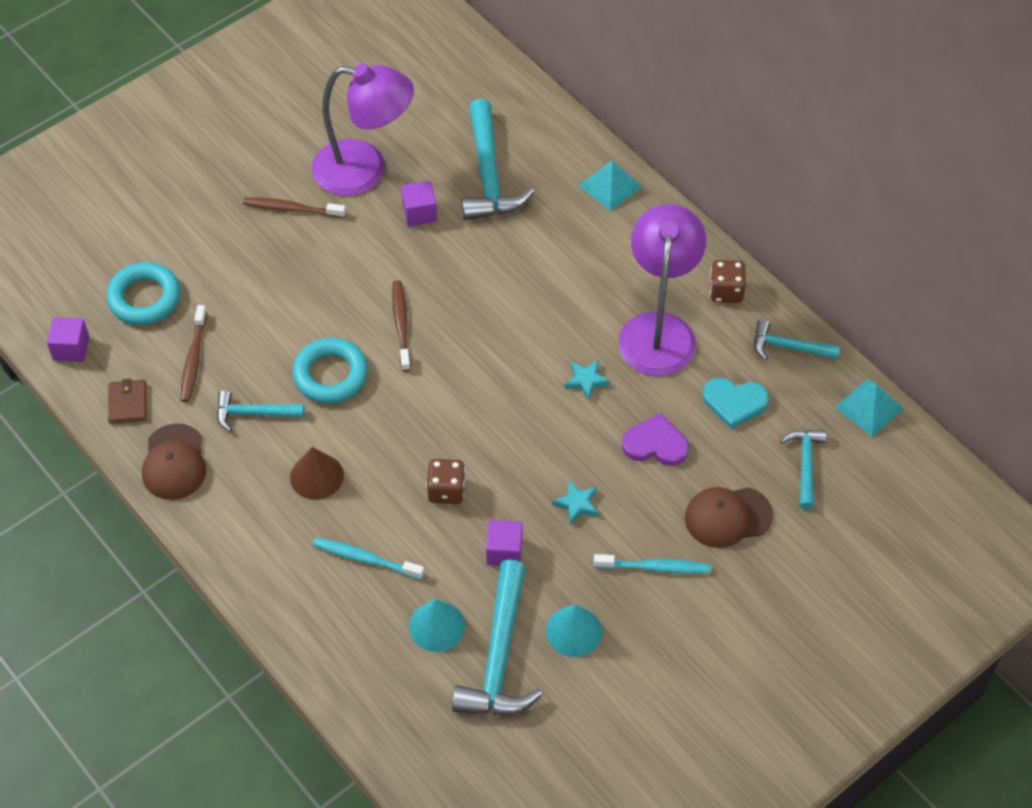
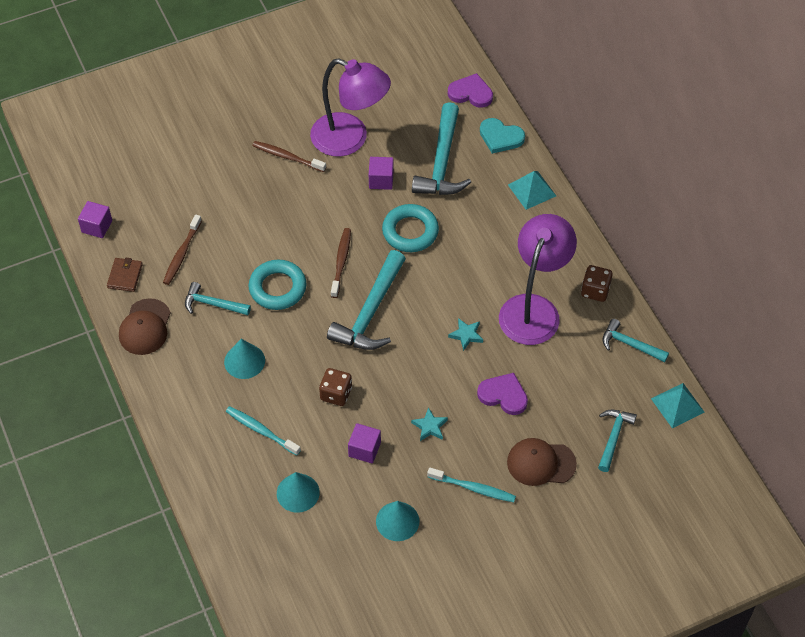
camera: 15 degrees right, 0 degrees up
(144, 298) = (160, 201): turquoise ring -> turquoise ring (410, 231)
(317, 476) = (244, 361): brown cone -> turquoise cone
(497, 83) = (471, 93): none -> purple heart
(499, 656) = (336, 526): turquoise hammer -> turquoise hammer (370, 312)
(734, 403) = (574, 377): turquoise heart -> turquoise heart (500, 137)

